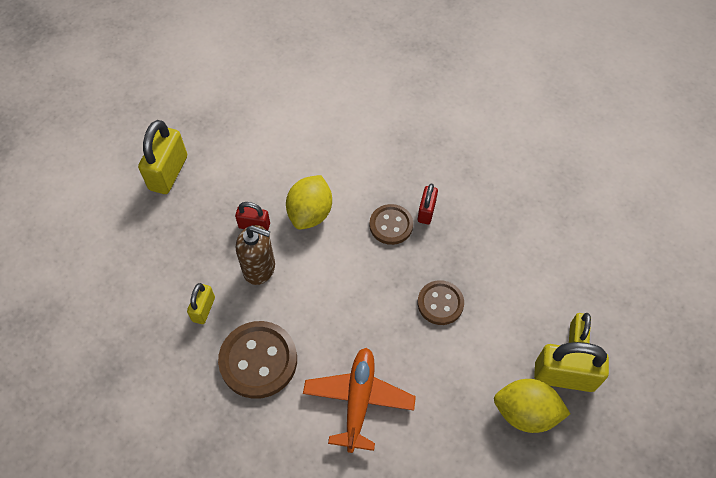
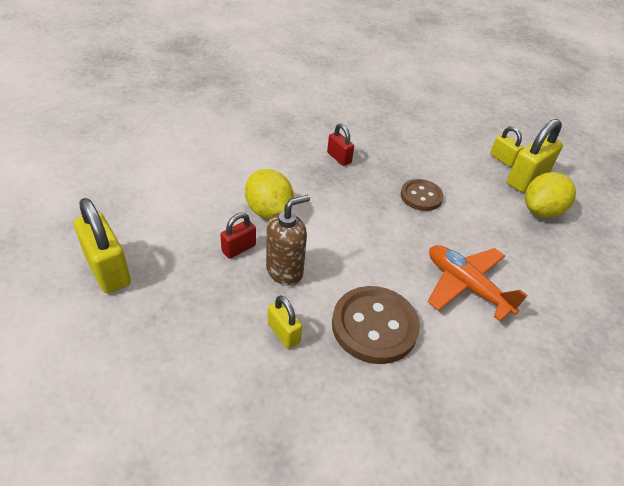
camera: 55 degrees left, 15 degrees down
(391, 225) = (330, 179): brown button -> none

